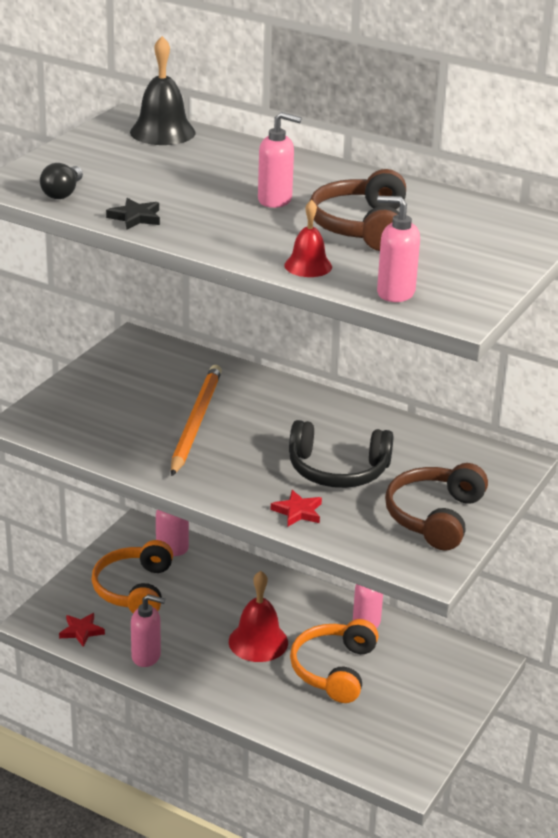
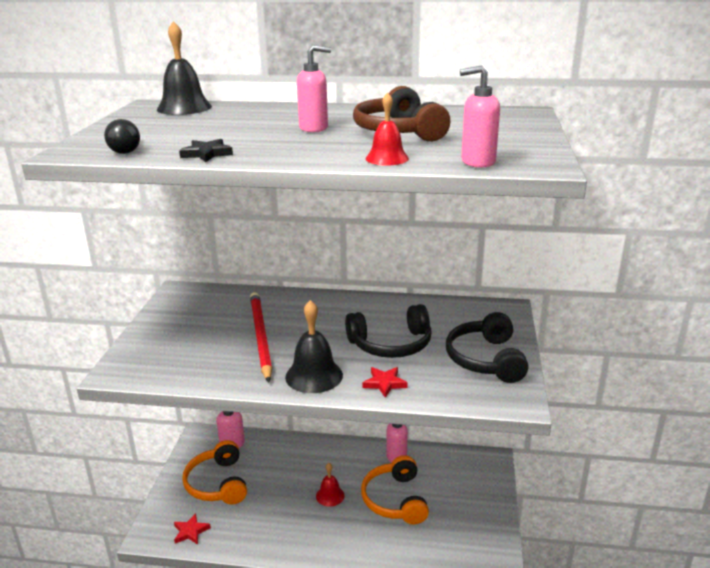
camera: 20 degrees left, 5 degrees down
(146, 656) = (252, 535): pink soap dispenser -> none
(196, 422) = (260, 336): orange pencil -> red pencil
(227, 482) = (314, 376): none -> black bell
(258, 642) = (330, 495): red bell -> red bell, size x0.62
(434, 517) = (485, 359): brown headphones -> black headphones

